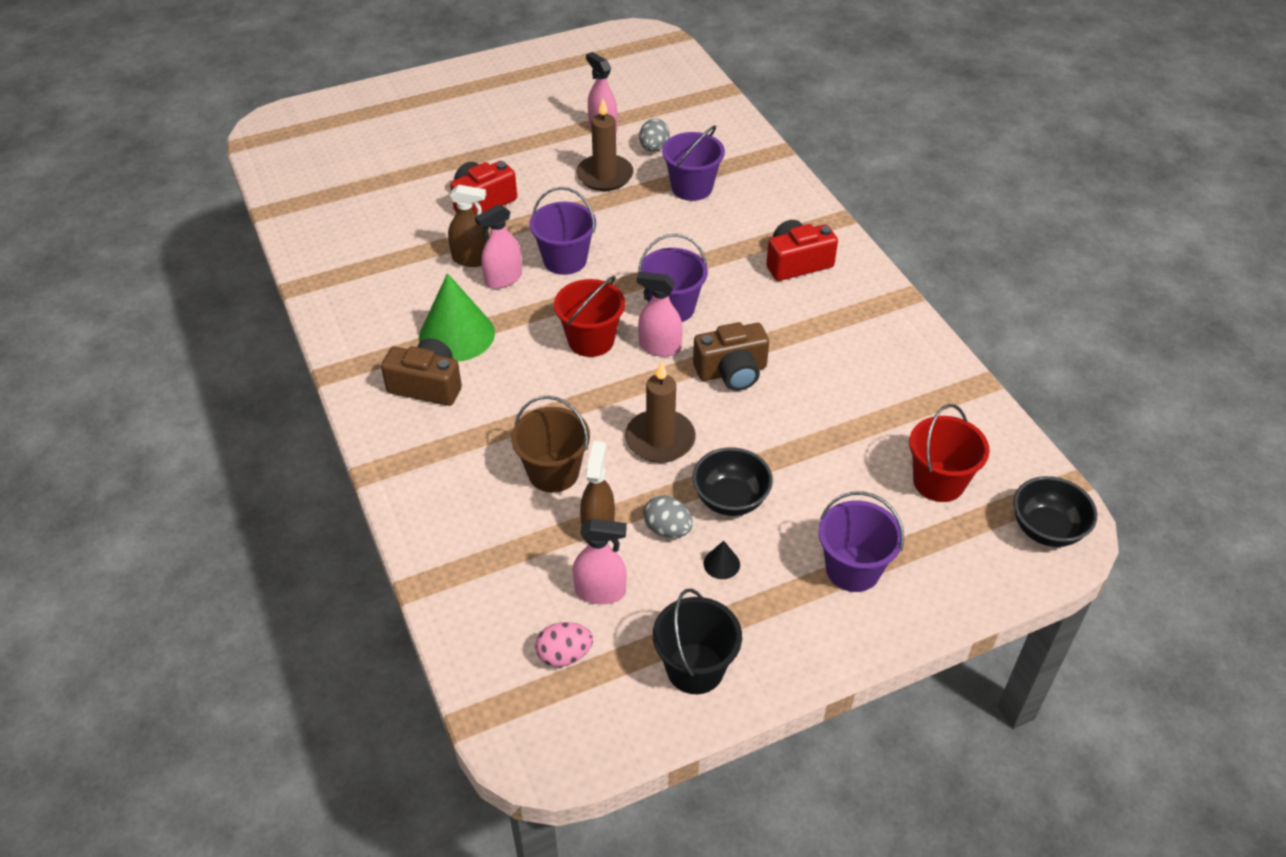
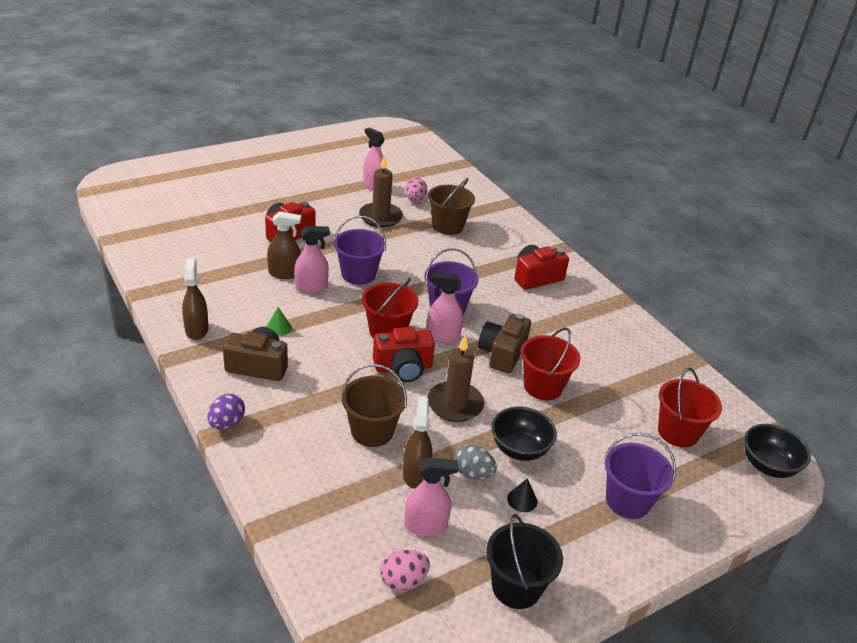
camera: 10 degrees left, 10 degrees down
(358, 337) = (196, 330): none -> brown spray bottle
(383, 459) = (226, 423): none -> purple egg
(457, 334) = (278, 328): green cone -> green cone, size x0.41
(503, 279) = (311, 287): pink spray bottle -> pink spray bottle turned 150 degrees counterclockwise
(603, 389) = (403, 367): none -> red camera
(653, 148) = (414, 199): grey egg -> pink egg
(692, 188) = (448, 226): purple bucket -> brown bucket
(732, 371) = (502, 353): brown camera -> brown camera turned 135 degrees clockwise
(776, 417) = (543, 386): none -> red bucket

